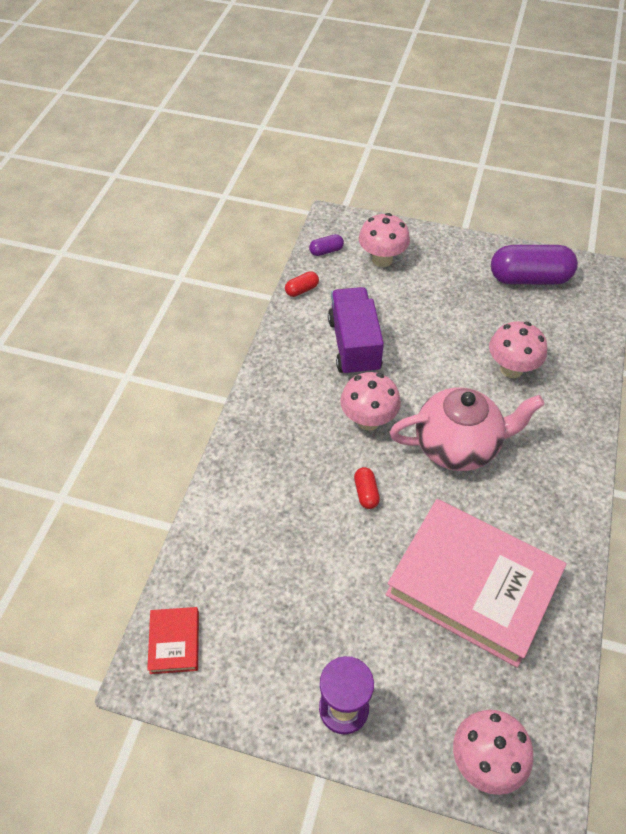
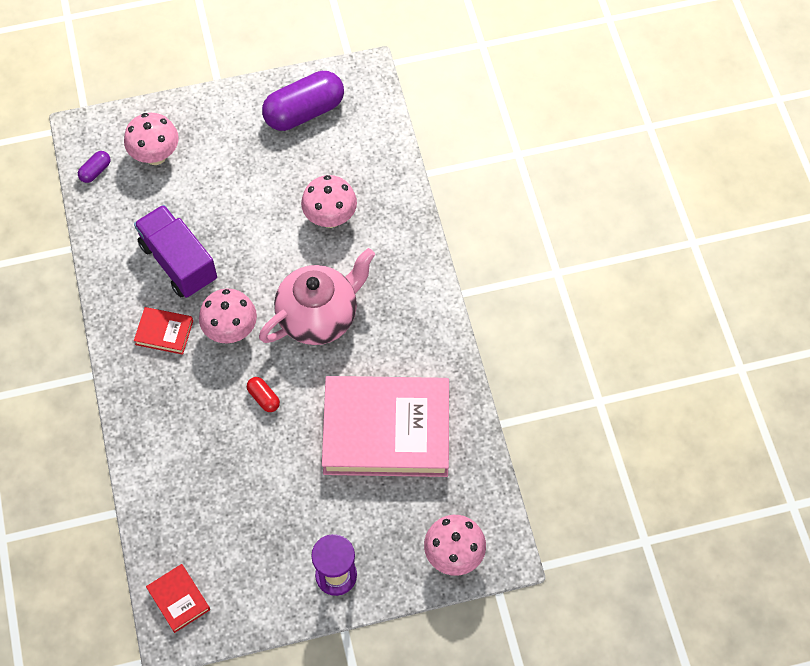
camera: 30 degrees left, 10 degrees up
(302, 290) = (96, 227): red capsule -> none
(308, 394) = (164, 332): none -> red book

